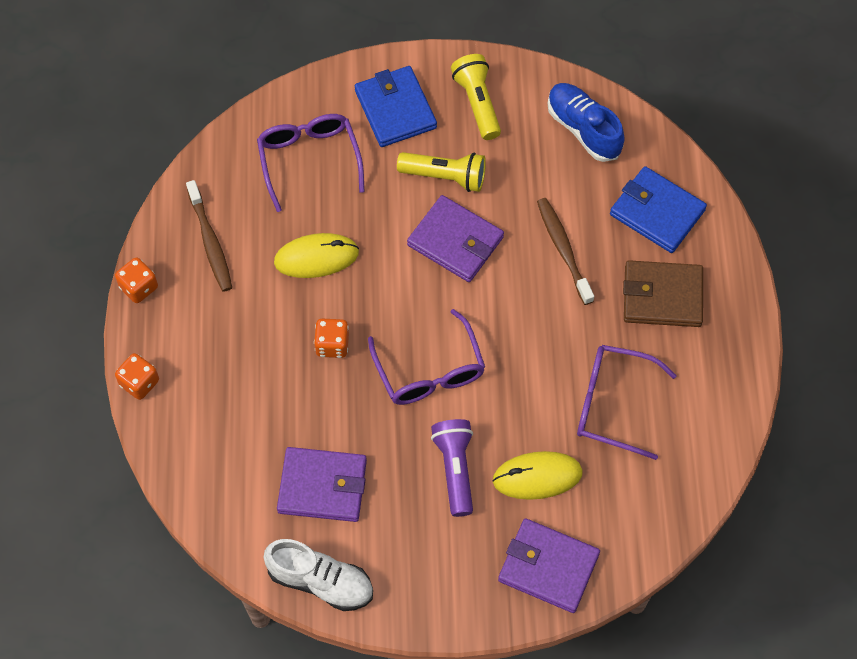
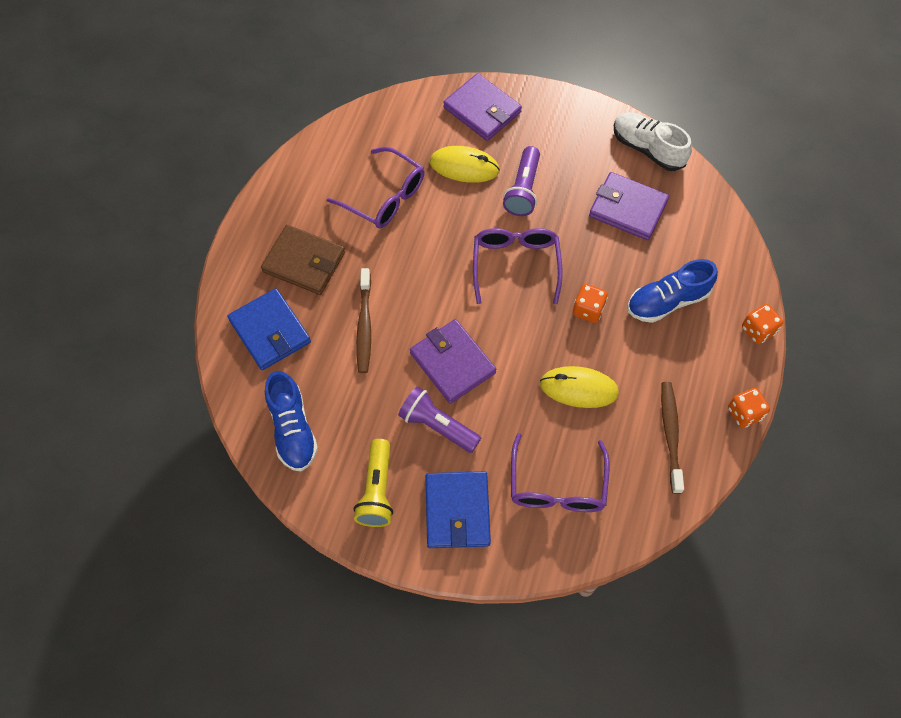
camera: 160 degrees left, 0 degrees up
(247, 384) = (667, 301): none -> blue shoe
(445, 176) = (437, 426): yellow flashlight -> purple flashlight

